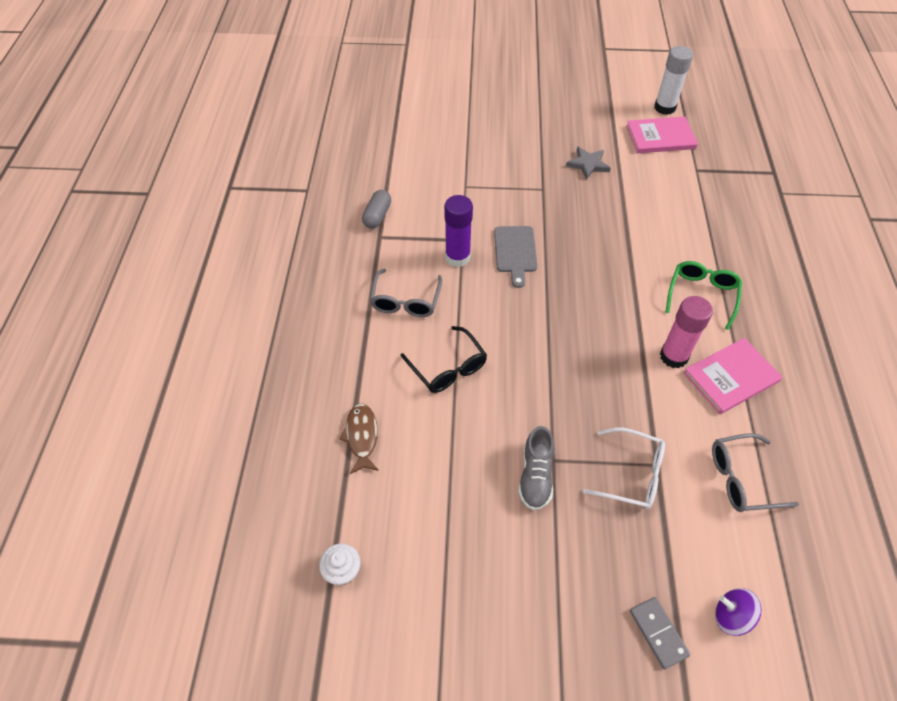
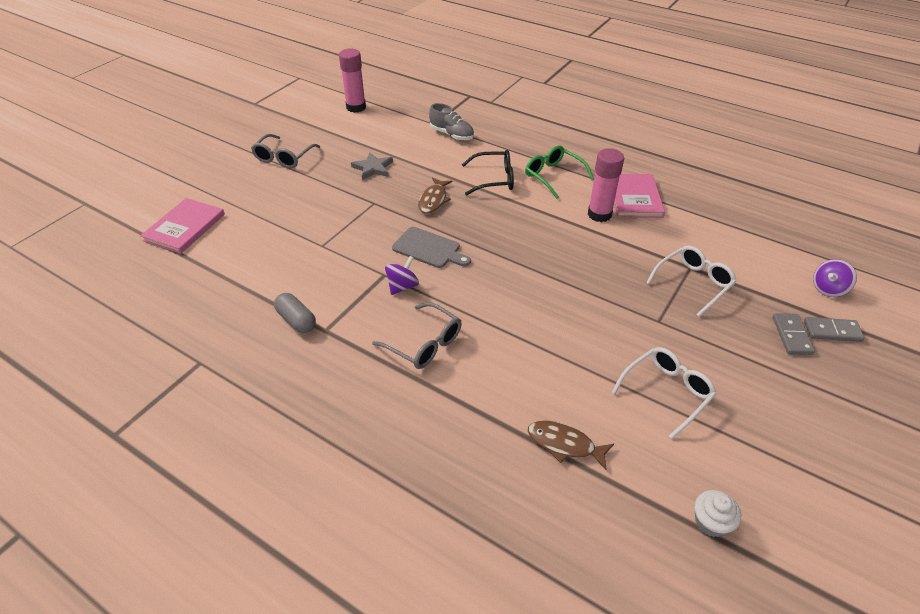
camera: 60 degrees left, 10 degrees down
(448, 368) = (524, 346): black glasses -> black glasses (494, 179)
(457, 257) = (402, 286): purple glue stick -> purple spinning top
(464, 494) = (666, 392): none -> white glasses
(535, 476) = (669, 338): grey shoe -> grey shoe (451, 134)
(581, 224) = (433, 200): none -> brown fish
(620, 591) = (791, 335): none -> grey domino
(660, 137) = (383, 123): pink book -> pink book (184, 227)
(664, 108) = (356, 107): white glue stick -> pink glue stick
(742, 479) = (721, 233): grey glasses -> grey glasses (284, 157)

